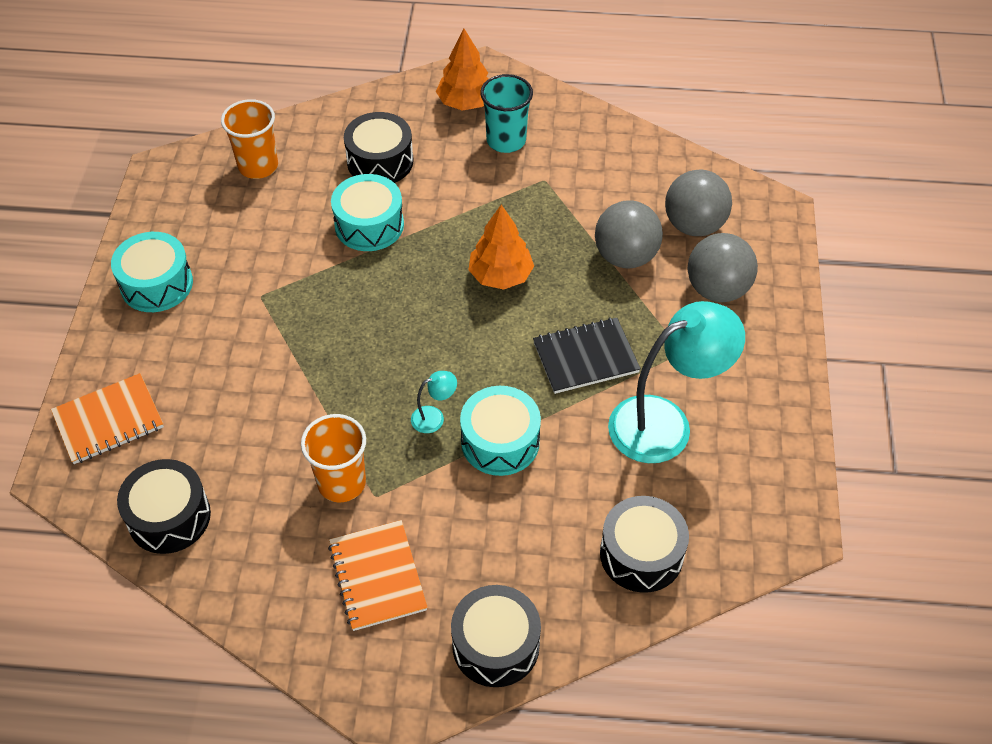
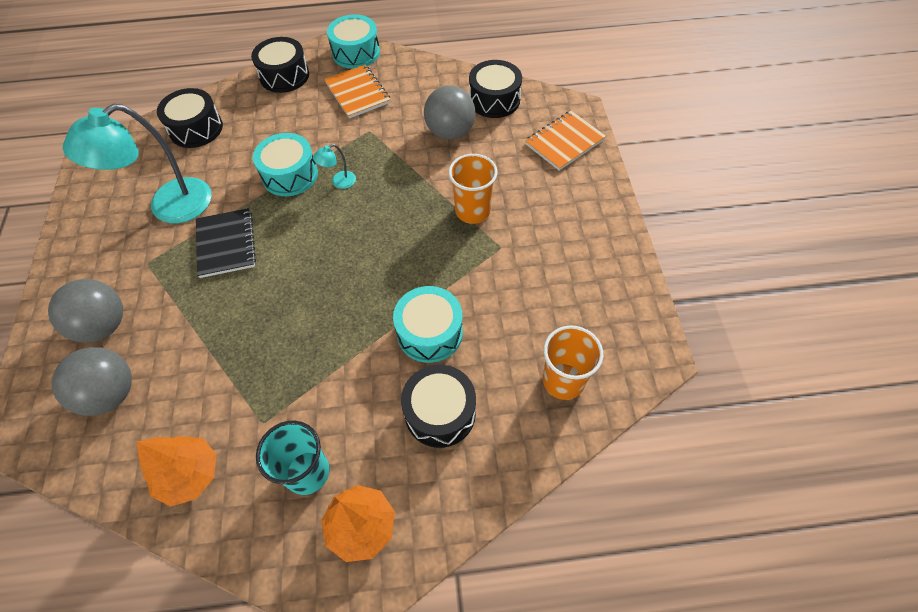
camera: 170 degrees right, 5 degrees up
(156, 284) = (590, 241): turquoise drum -> turquoise drum (356, 53)
(341, 482) = (393, 134): orange cup -> orange cup (472, 211)
(500, 275) = (300, 303): orange tree -> orange tree (189, 475)
(585, 357) = (226, 244): black notebook -> black notebook turned 75 degrees counterclockwise
(625, 256) = (184, 344): grey ball -> grey ball (450, 132)

